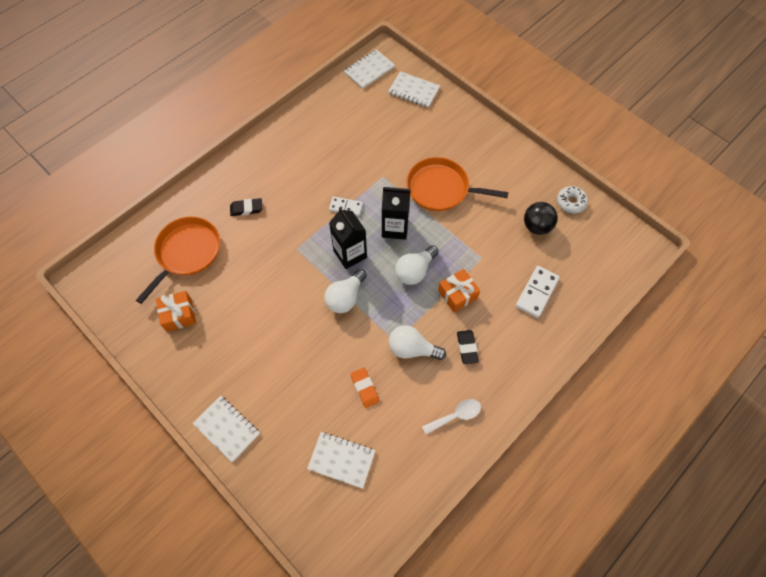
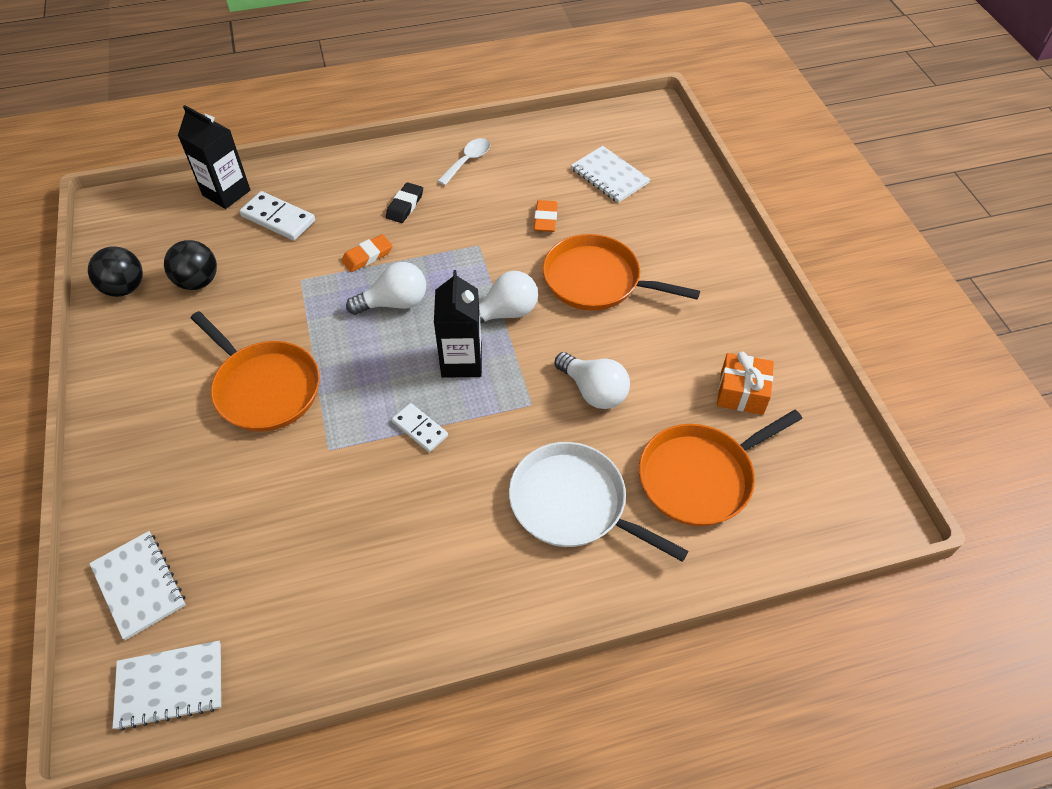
camera: 150 degrees left, 10 degrees down
(227, 429) = (723, 248): white notebook -> none
(246, 208) = (573, 504): black eraser -> white pan
(302, 352) = (597, 280): none -> orange pan
(395, 228) = (375, 366): black carton -> black carton (226, 193)
(412, 349) = (465, 229): white light bulb -> white light bulb (593, 391)
(456, 415) = (468, 161): white spoon -> white spoon turned 120 degrees clockwise
(457, 294) = (367, 256): orange gift -> orange eraser
(536, 292) = (278, 218): white domino -> white domino turned 60 degrees clockwise
(571, 202) = (125, 288): white donut -> black ball

